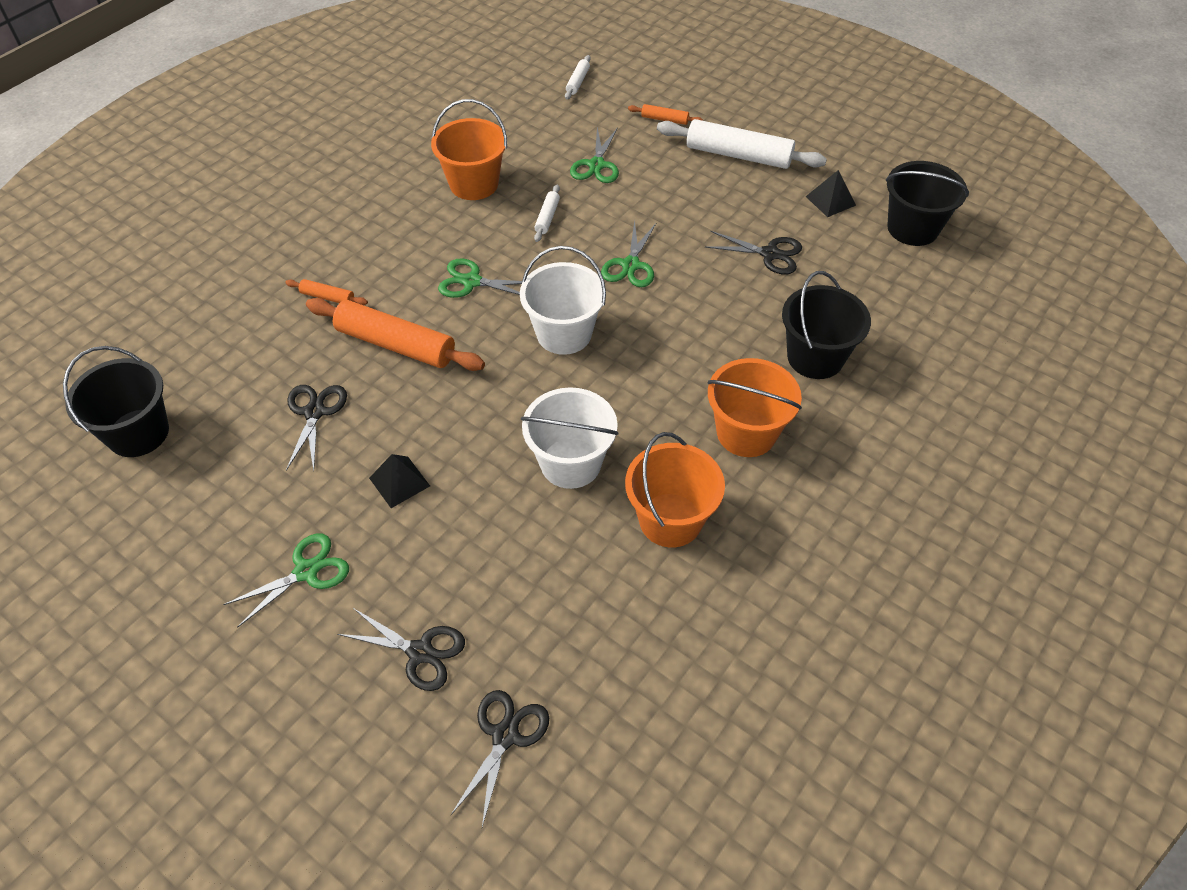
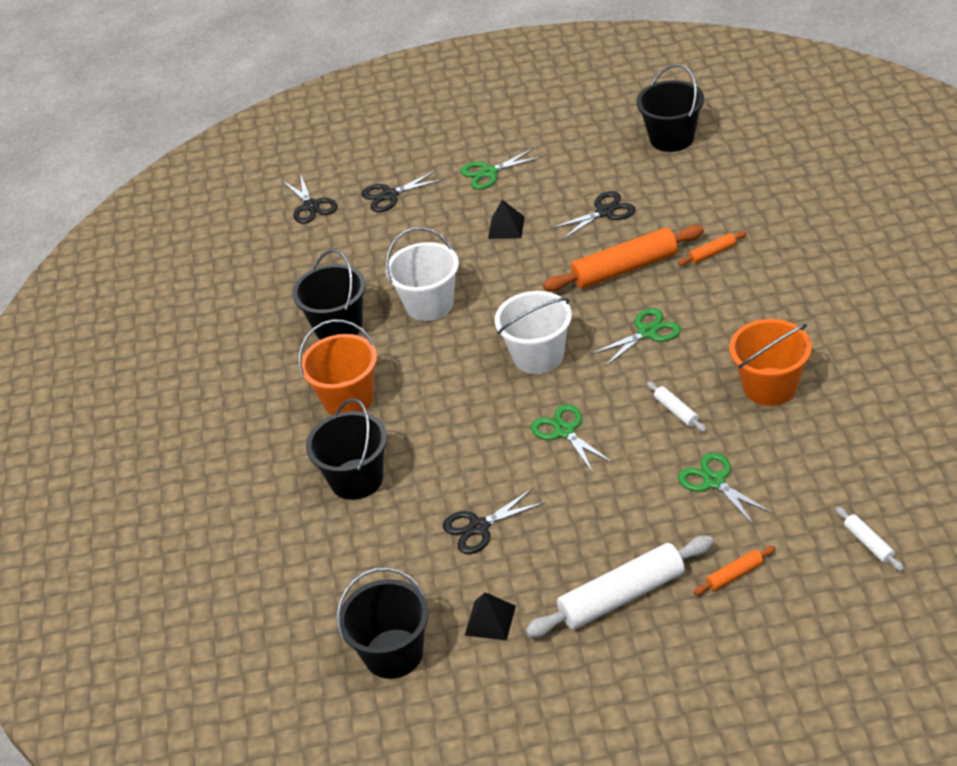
camera: 140 degrees right, 10 degrees down
(306, 571) = (489, 172): green scissors -> green scissors turned 60 degrees clockwise
(314, 412) = (604, 212): black scissors -> black scissors turned 75 degrees counterclockwise
(670, 520) = (338, 326): orange bucket -> black bucket

